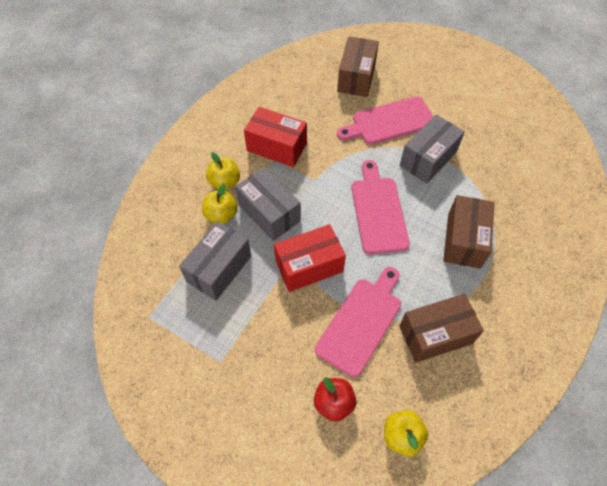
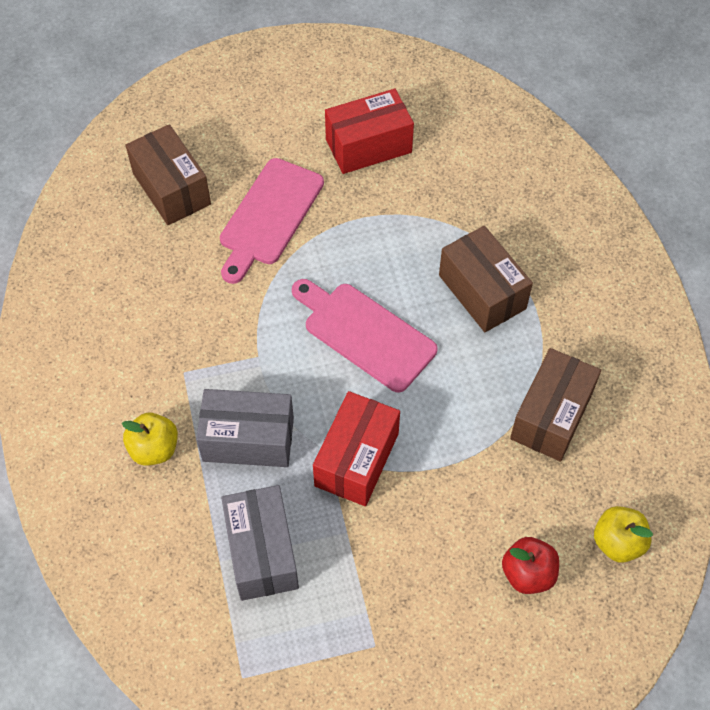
camera: 45 degrees left, 0 degrees up
(221, 215) = (195, 490): yellow apple -> none
(277, 147) = (169, 354): red box -> red box (368, 146)
(361, 322) = (471, 469): pink cutting board -> none
(428, 159) = (356, 228): grey box -> none

